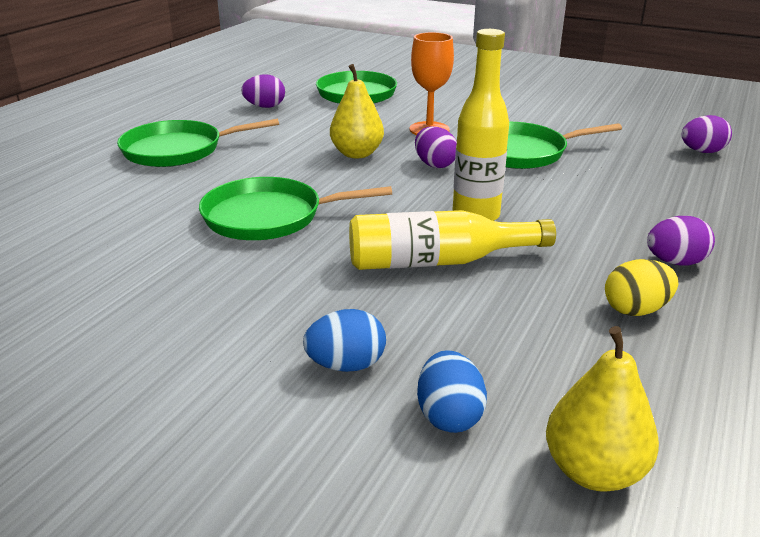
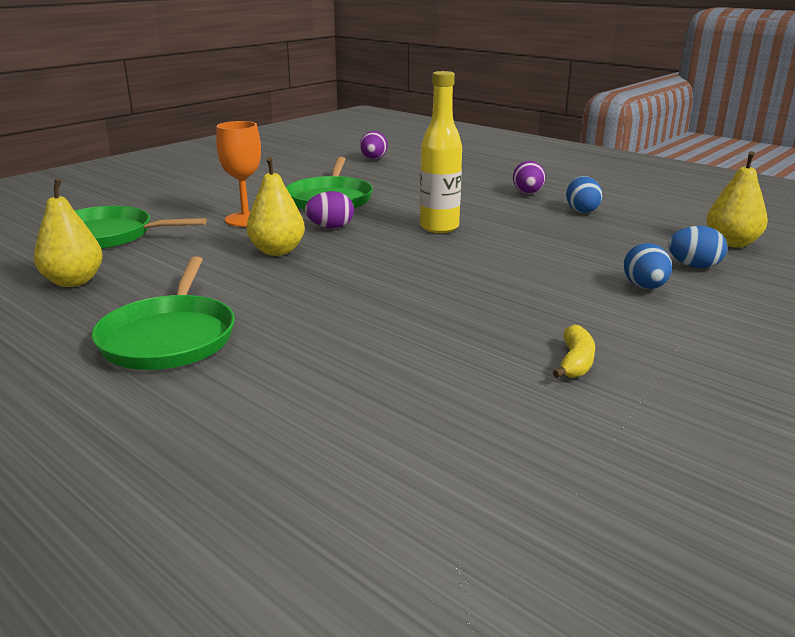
camera: 75 degrees left, 5 degrees down
(133, 317) = (575, 362): none -> yellow banana
(265, 107) = (74, 281): purple egg -> yellow pear
(269, 217) = (398, 297): green pan -> none
(438, 261) = (508, 247): yellow bottle -> none
(635, 310) = (581, 210): yellow egg -> blue egg

